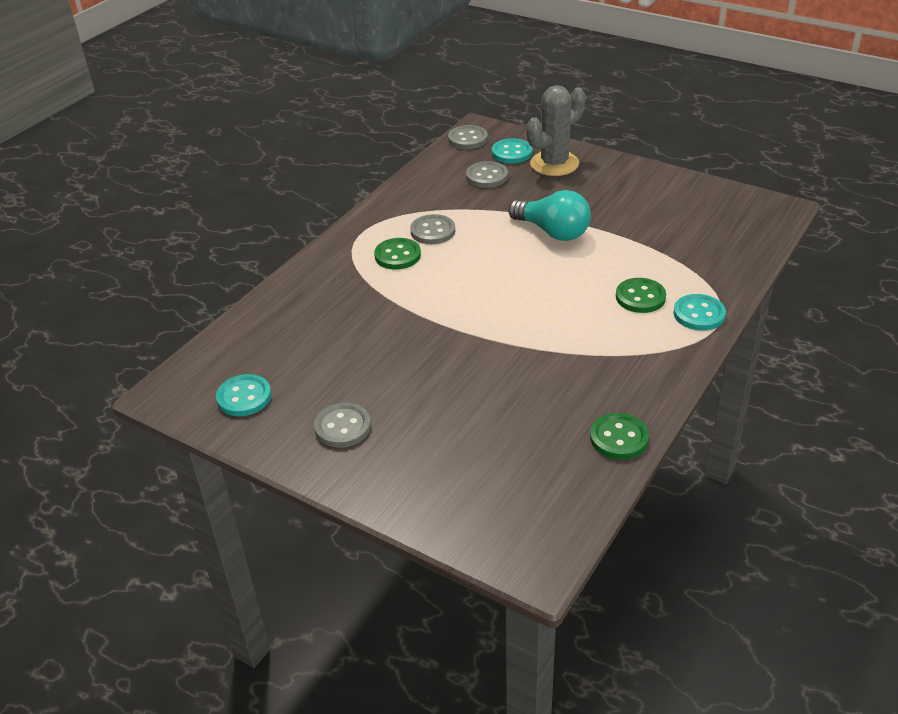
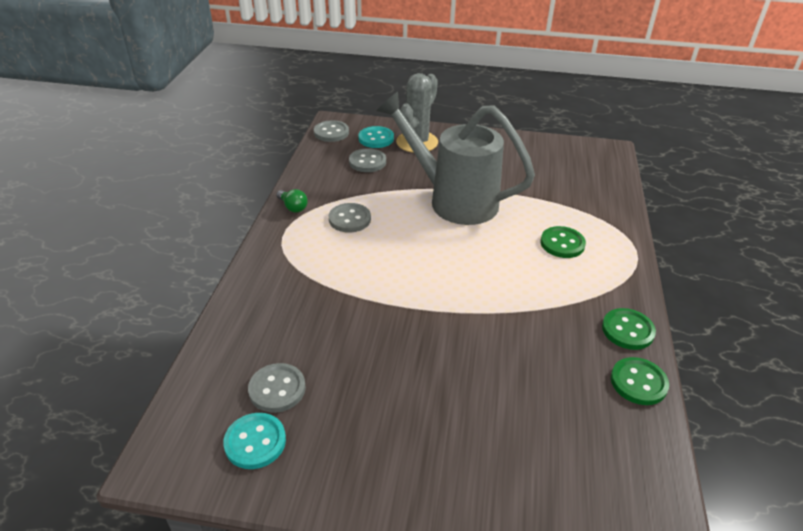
camera: 25 degrees left, 0 degrees up
(342, 427) = (381, 447): grey button -> grey button (277, 389)
(384, 209) = (293, 207): none -> green light bulb
(397, 255) = (331, 249): green button -> green button (627, 330)
(553, 232) = (454, 200): turquoise light bulb -> grey watering can
(699, 314) = (617, 248): turquoise button -> none

